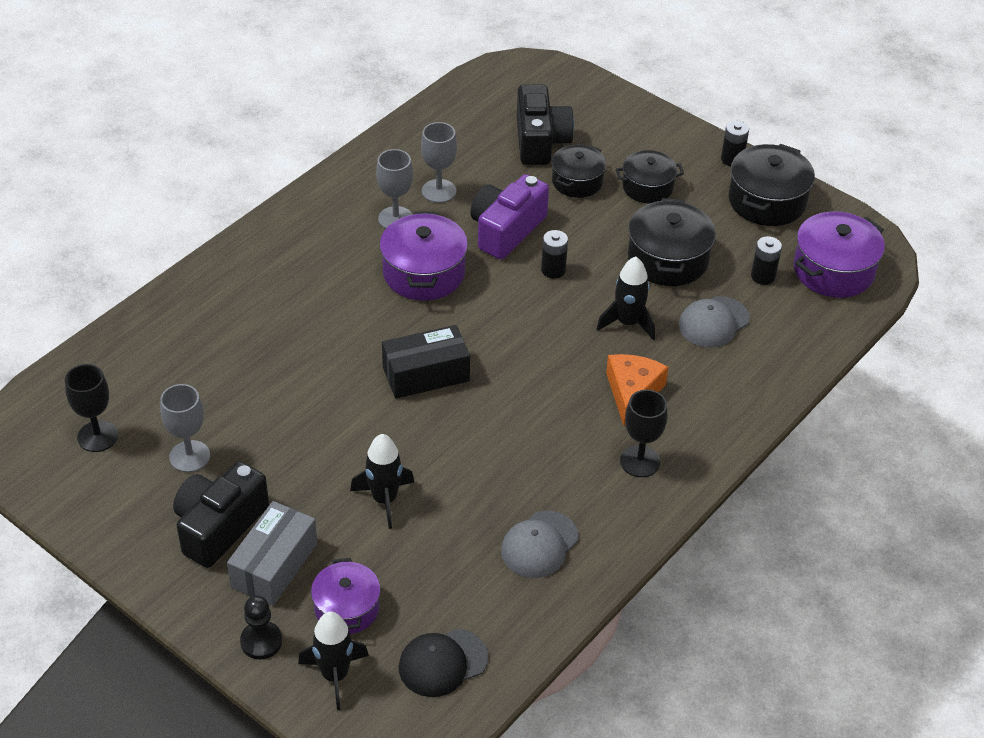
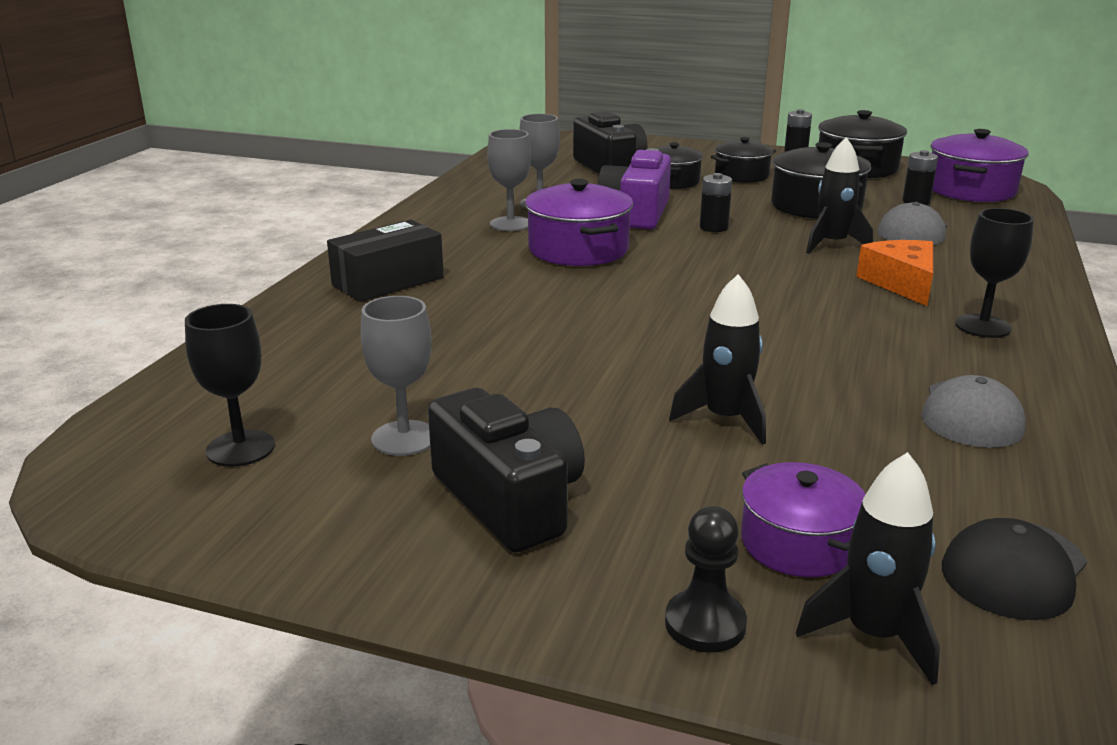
camera: 20 degrees left, 20 degrees down
(219, 526) = (509, 500): black camera -> black camera turned 135 degrees clockwise
(274, 565) = (636, 522): grey box -> none
(426, 374) = (659, 312): black box -> black box (388, 281)

